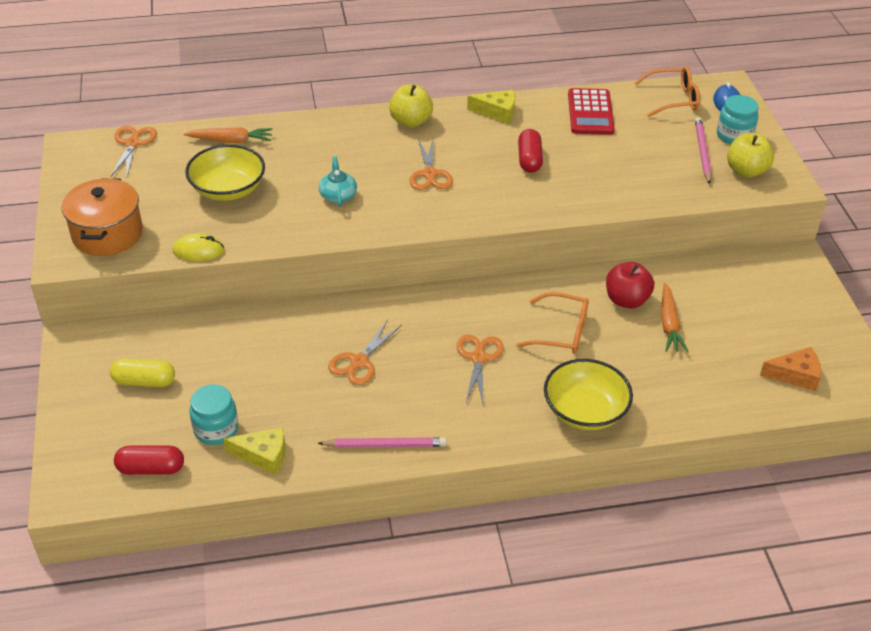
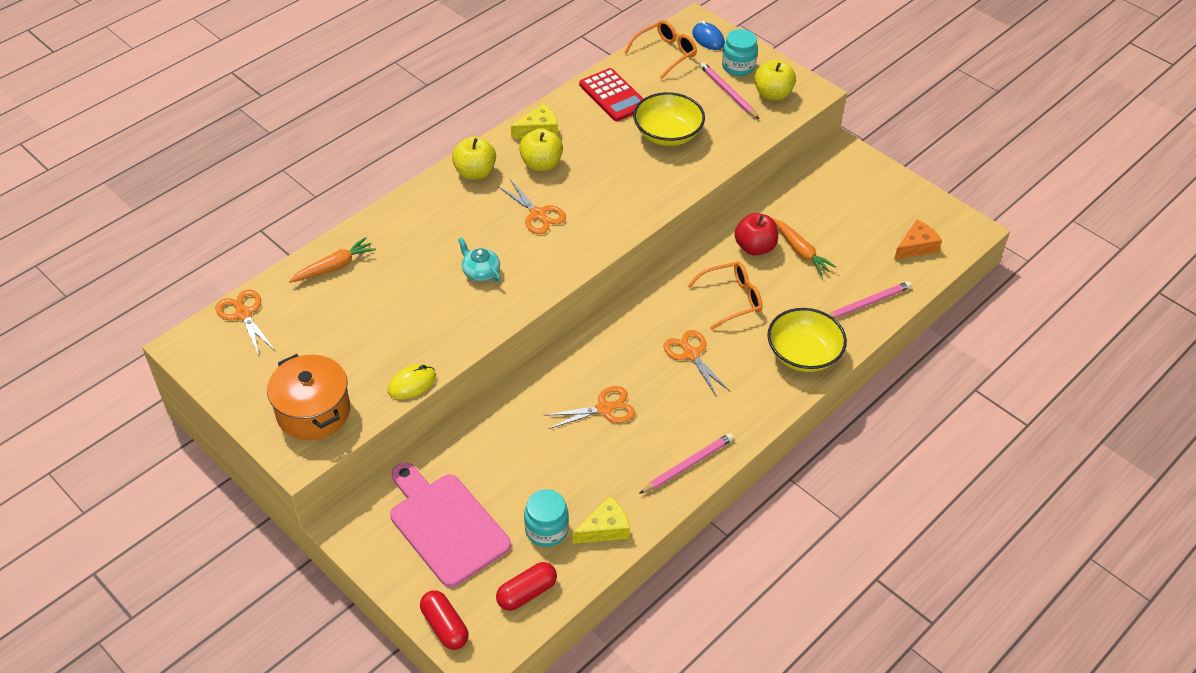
camera: 35 degrees left, 5 degrees up
(144, 381) = (446, 525): yellow capsule -> pink cutting board
(228, 189) = (379, 314): yellow bowl -> yellow bowl (667, 134)
(359, 362) = (604, 408): orange scissors -> orange scissors turned 105 degrees counterclockwise
(472, 138) = (541, 164): none -> yellow apple
(529, 159) = (604, 162): red capsule -> red capsule (445, 626)
(693, 399) = (867, 303): none -> pink pencil

